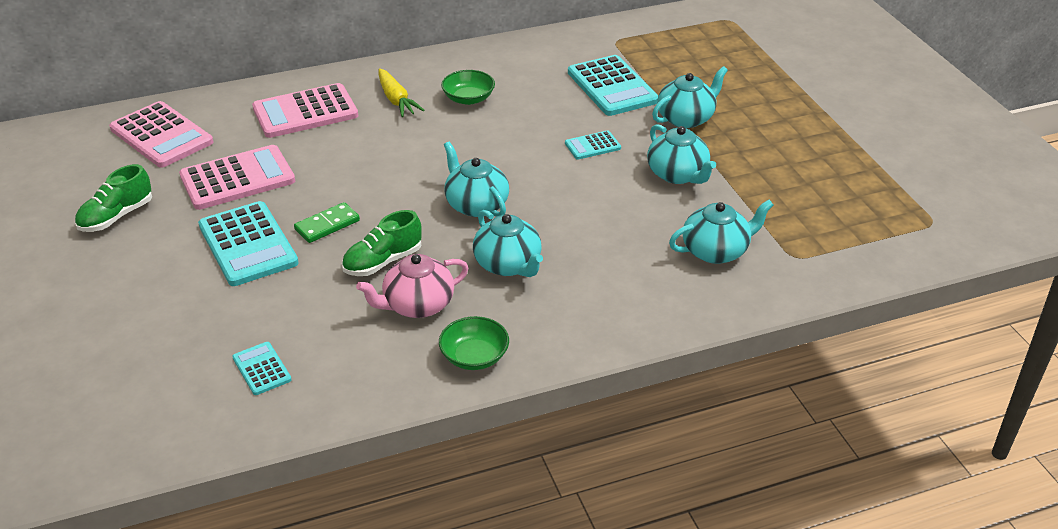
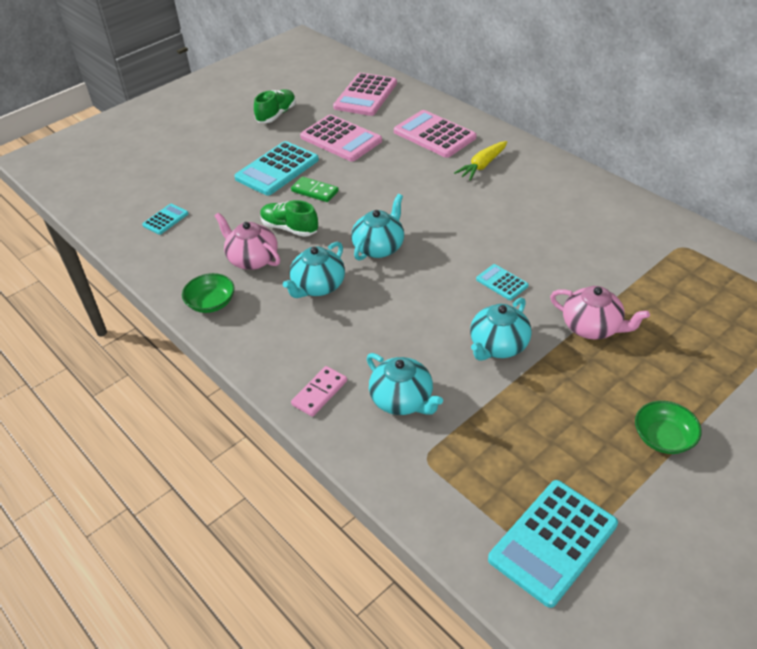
camera: 70 degrees right, 5 degrees up
(116, 216) = (276, 115): green shoe -> green shoe turned 105 degrees clockwise
(468, 98) = (514, 197): green bowl -> green bowl (663, 438)
(612, 87) = (602, 267): turquoise calculator -> turquoise calculator (553, 542)
(676, 303) = (319, 393): none -> pink domino
(686, 118) = (592, 327): turquoise teapot -> pink teapot

